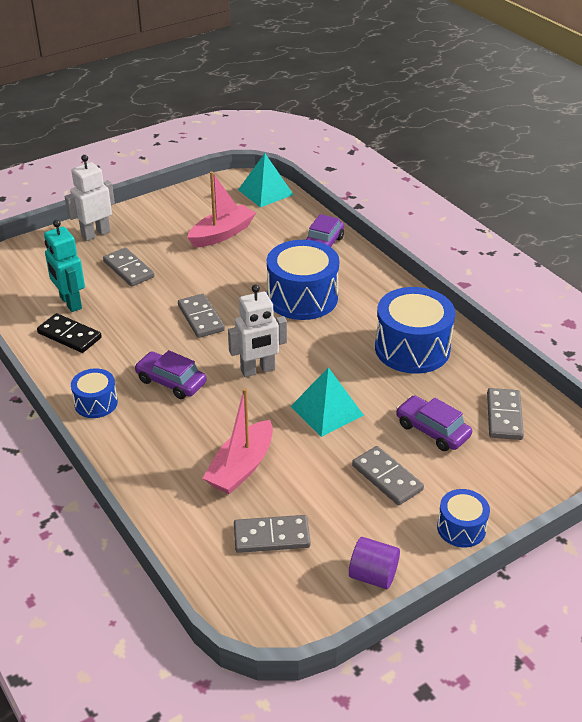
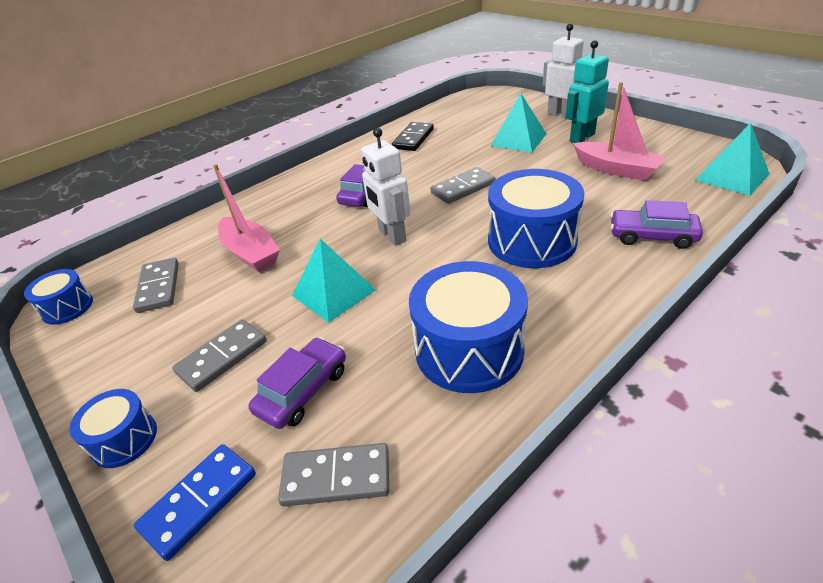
camera: 85 degrees right, 0 degrees up
(70, 303) = (456, 129): turquoise robot -> turquoise robot (582, 137)
(96, 403) = (332, 168): blue drum -> blue drum (67, 307)
(129, 269) = (518, 139): grey domino -> turquoise pyramid
(241, 467) = (251, 253): pink boat -> pink boat turned 150 degrees counterclockwise
(373, 575) = (83, 365): purple cylinder -> none
(515, 479) = (199, 501): none -> blue domino

